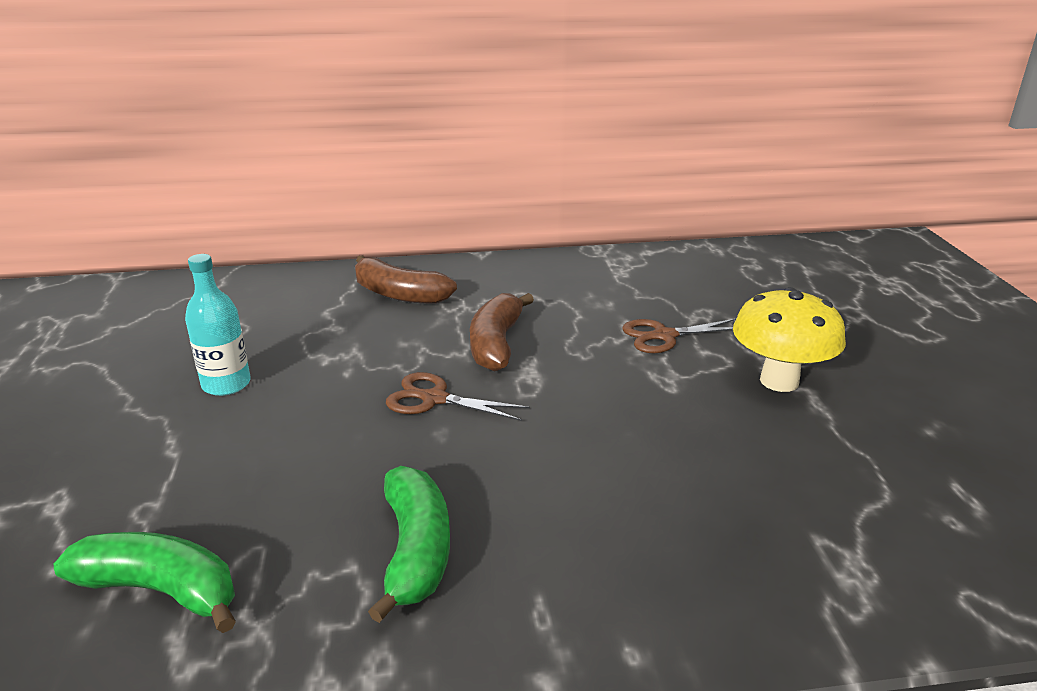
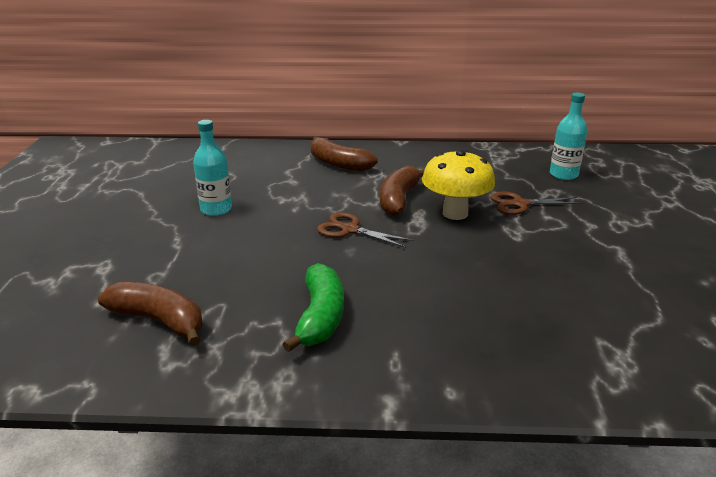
camera: 10 degrees right, 0 degrees up
(161, 590) = (159, 321): green banana -> brown banana
(711, 286) = (563, 174): none -> turquoise bottle
(779, 381) = (598, 240): yellow mushroom -> yellow mushroom (455, 213)

